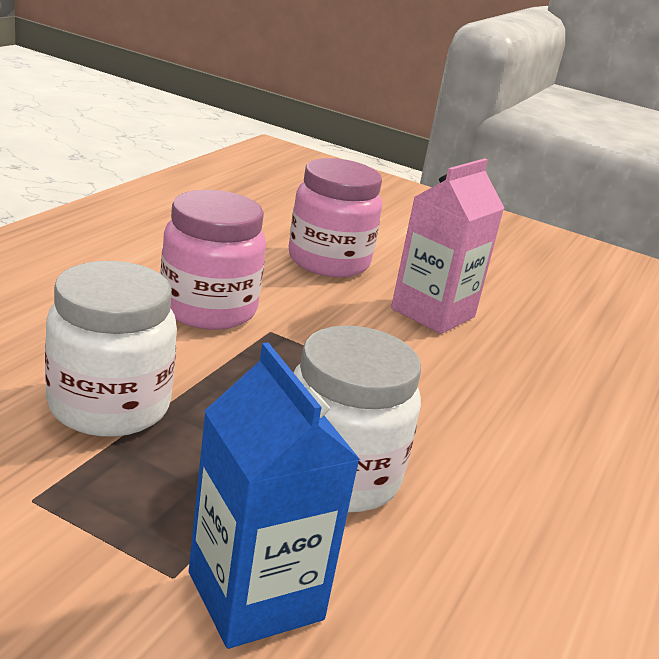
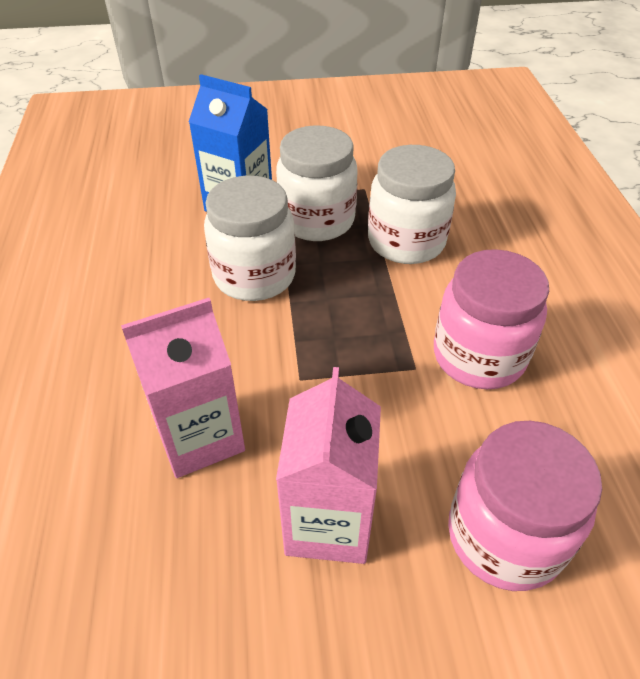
camera: 150 degrees right, 20 degrees up
(173, 495) = (317, 220): none -> white jar
(500, 389) = (199, 436): none -> pink carton

